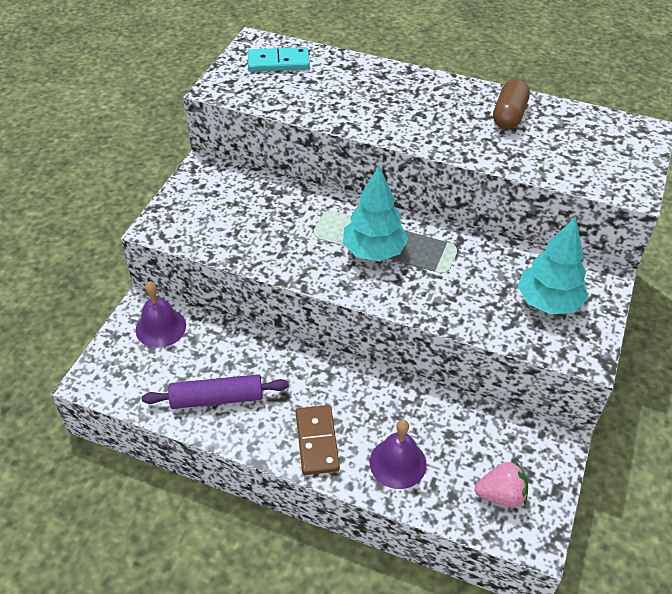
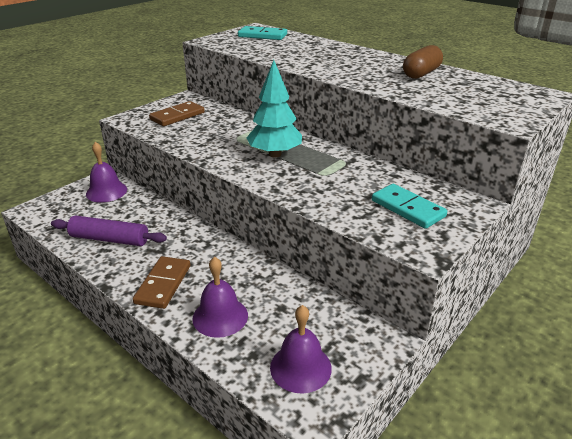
camera: 20 degrees right, 15 degrees down
(217, 209) = (177, 116): none -> brown domino
(501, 495) = (300, 367): pink strawberry -> purple bell
(548, 302) = (407, 208): turquoise tree -> turquoise domino

